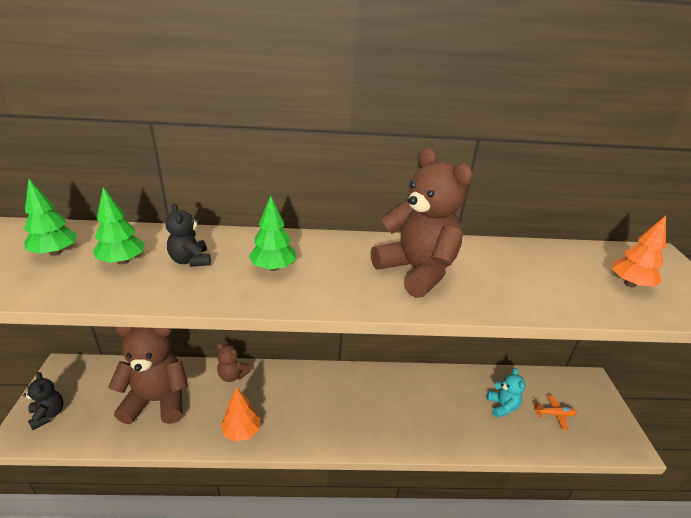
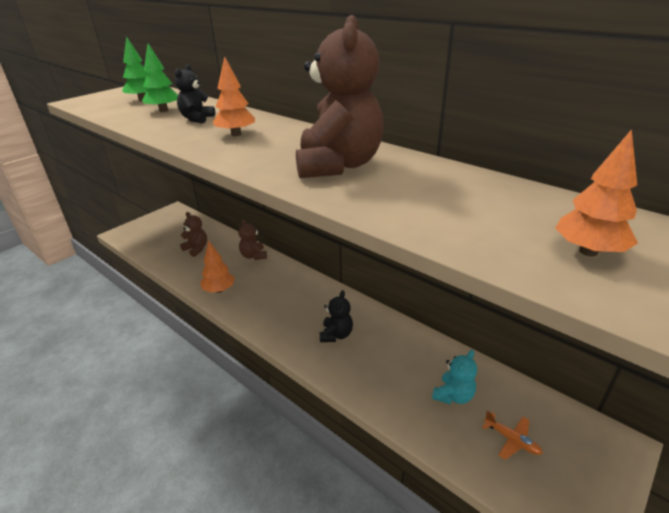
camera: 45 degrees right, 0 degrees up
(48, 414) = (142, 230): black teddy bear -> black teddy bear (336, 335)
(157, 401) = (196, 249): brown teddy bear -> brown teddy bear, size x0.49
(273, 267) = (236, 134): green tree -> orange tree

